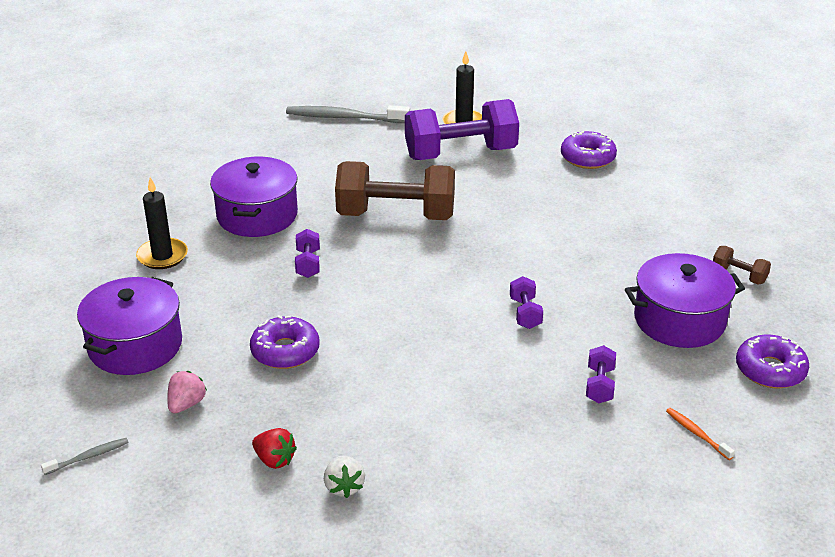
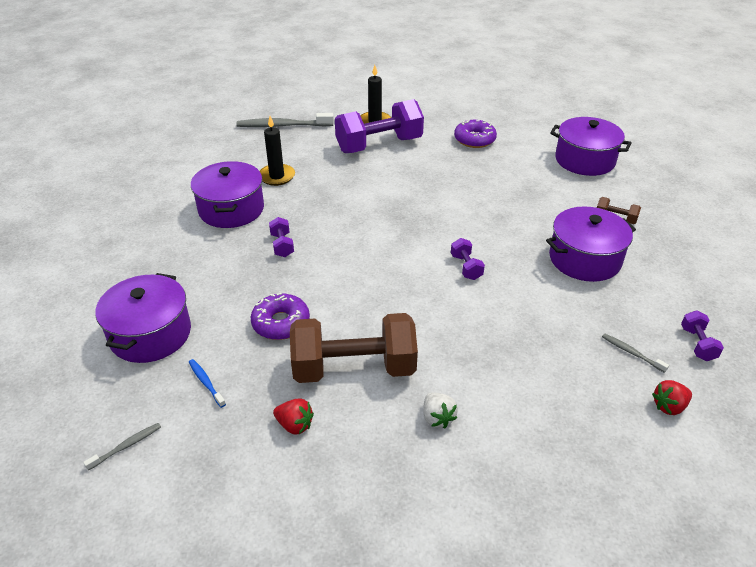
camera: 10 degrees left, 5 degrees up
(162, 256) = (159, 252): black candle -> black candle (277, 176)
(186, 404) = (206, 382): pink strawberry -> blue toothbrush
(344, 487) = (361, 442): white strawberry -> white strawberry (437, 418)
(396, 215) = (342, 198): brown dumbbell -> brown dumbbell (354, 368)
(599, 385) = (542, 321): purple dumbbell -> purple dumbbell (697, 344)
(697, 434) = (631, 353): orange toothbrush -> grey toothbrush
(719, 497) = (669, 406): none -> red strawberry
(726, 198) = (585, 160): none -> purple pot
(770, 370) = (666, 292): purple donut -> none

